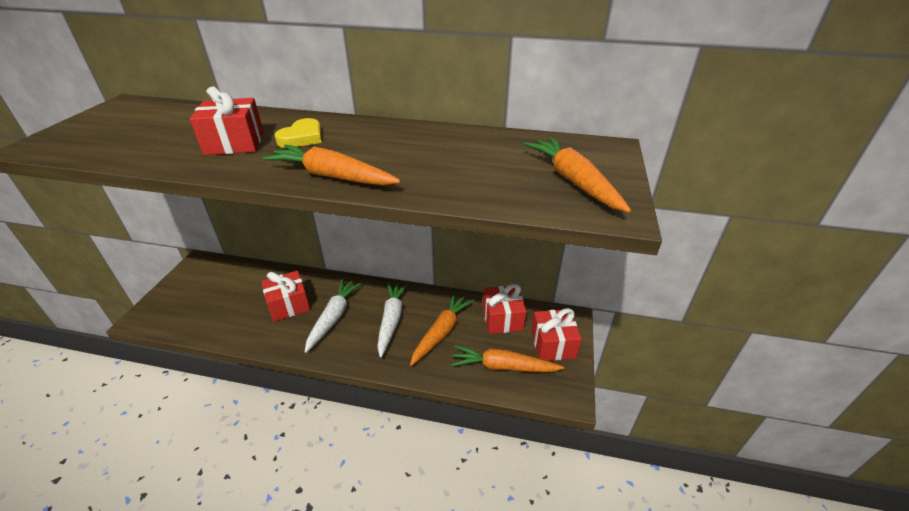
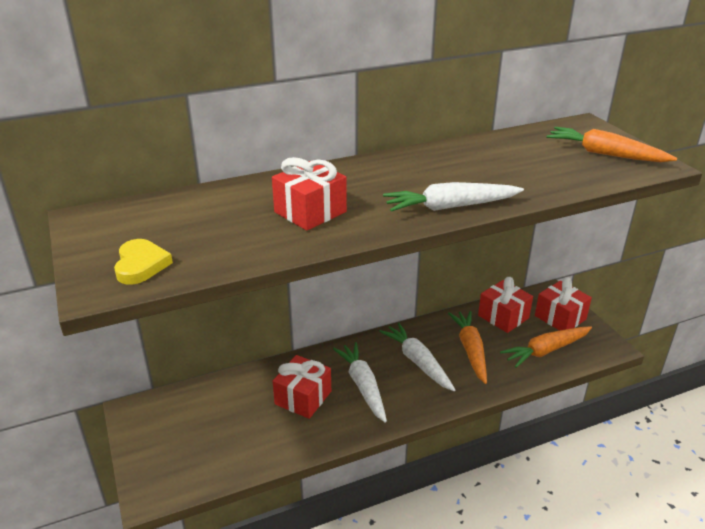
camera: 35 degrees left, 5 degrees down
(302, 137) = (358, 187): yellow heart -> yellow heart (141, 265)
(332, 176) = (450, 207): orange carrot -> white carrot

